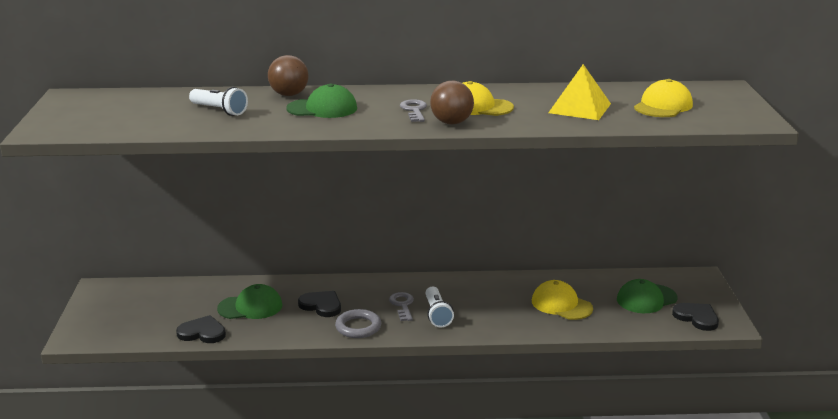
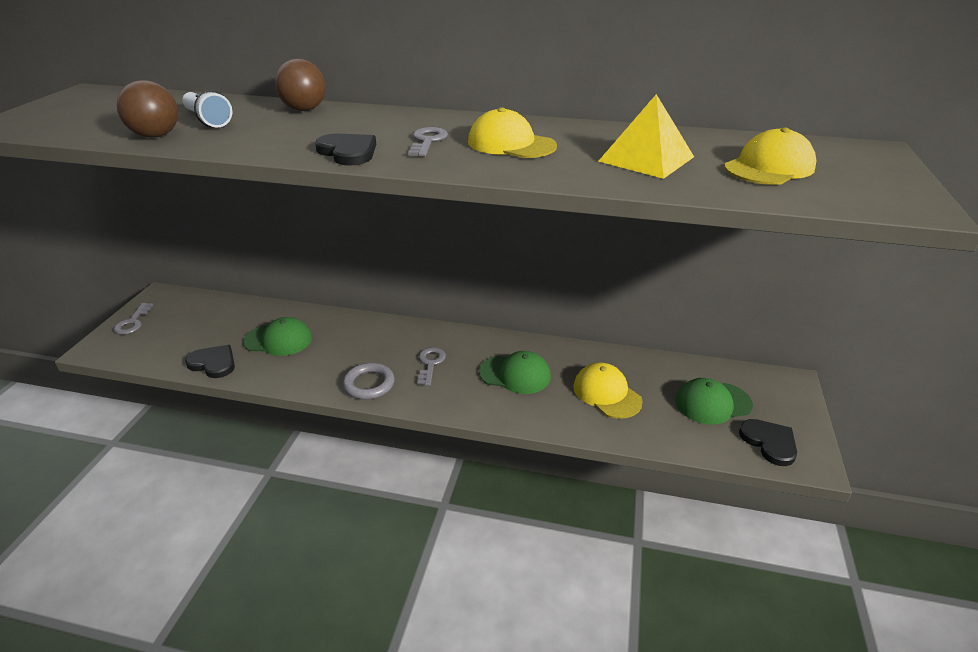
camera: 15 degrees right, 10 degrees up
(92, 313) = (133, 322): none -> grey key
(321, 305) = (348, 350): black heart -> black heart (348, 152)
(322, 108) = (322, 129): green cap -> green cap (515, 374)
(437, 314) = (461, 382): white flashlight -> none
(451, 123) = (459, 162): brown ball -> brown ball (156, 136)

